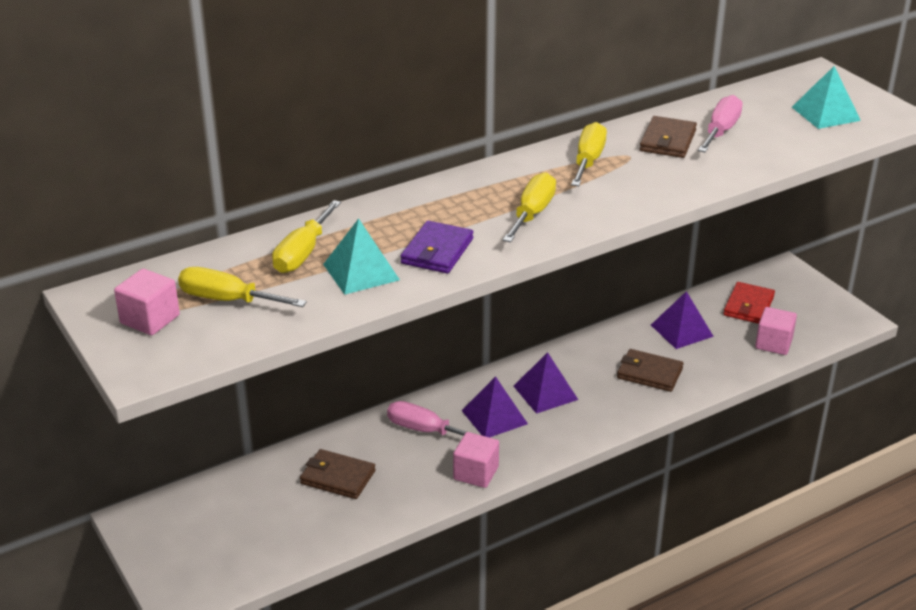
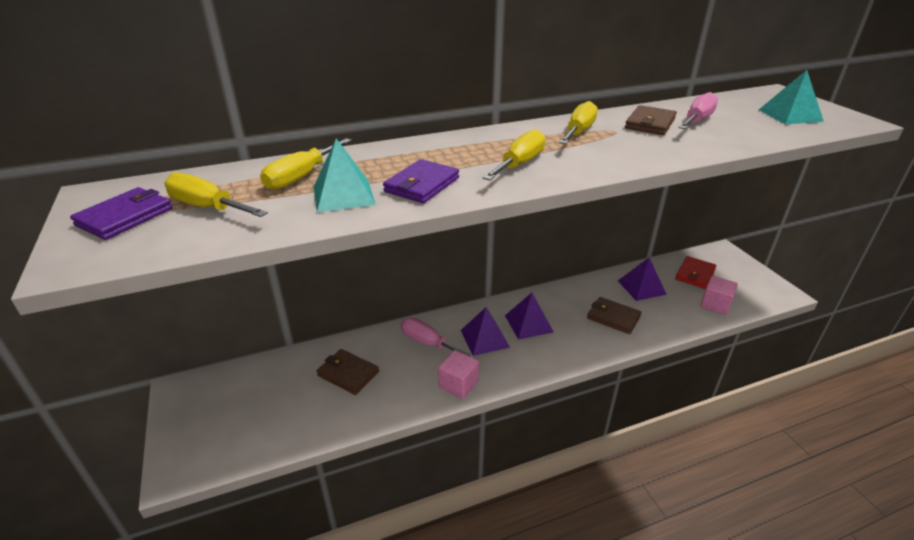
camera: 10 degrees right, 0 degrees up
(150, 319) = (125, 217): pink cube -> purple wallet

